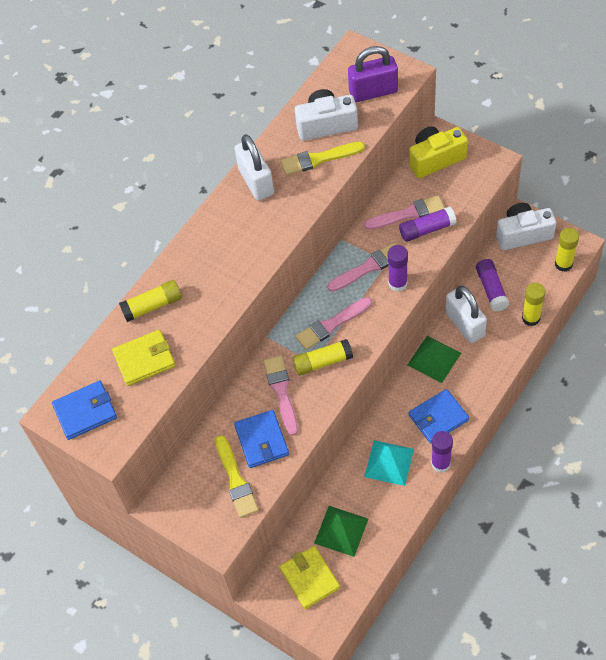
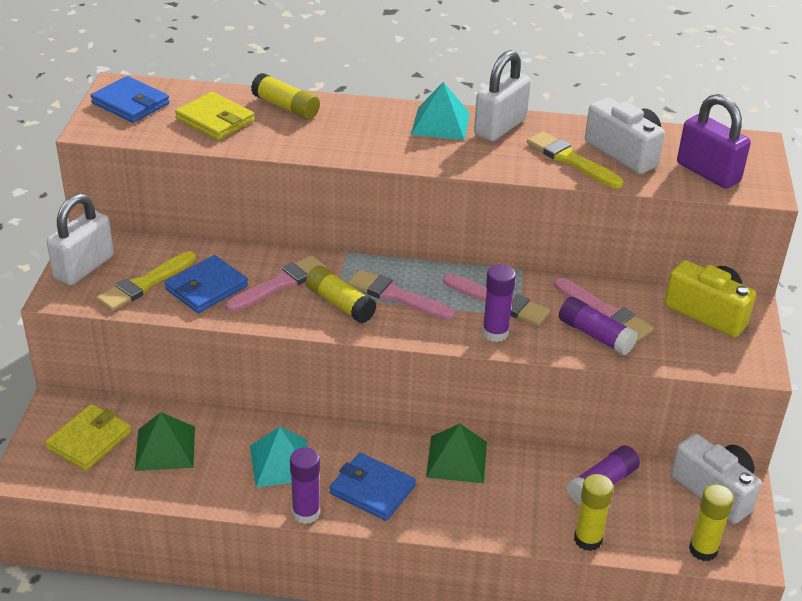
camera: 55 degrees right, 20 degrees down
(231, 215) = (440, 123): none -> turquoise pyramid
(464, 324) = (528, 473): white padlock -> white padlock (84, 267)

